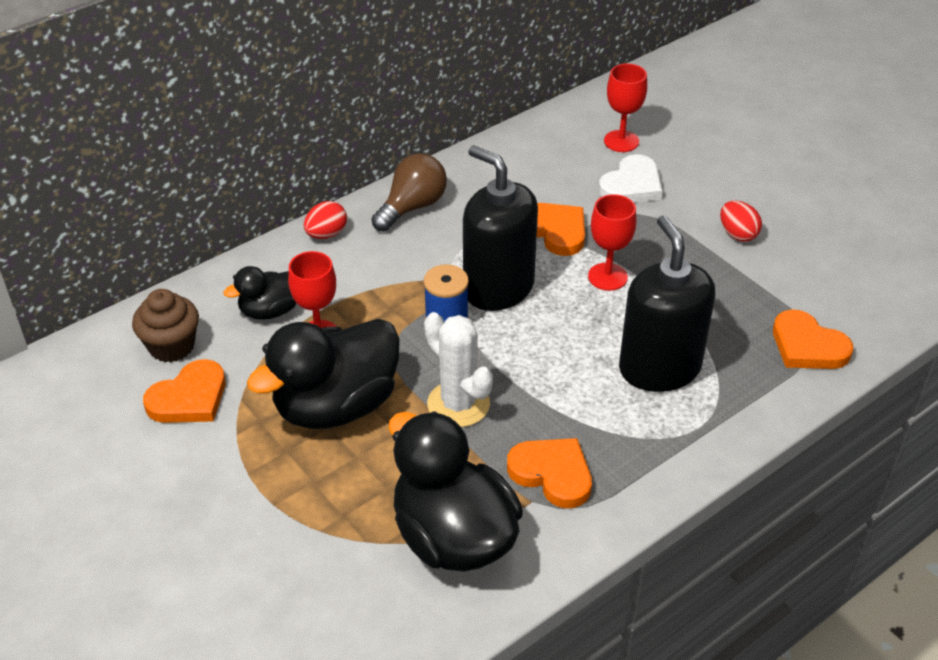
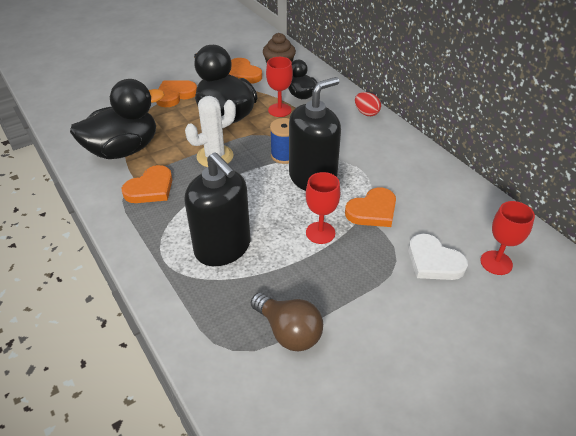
camera: 95 degrees right, 0 degrees up
(412, 207) = (395, 146): brown light bulb -> brown light bulb (288, 332)
(659, 368) = (223, 248): black soap dispenser -> black soap dispenser turned 60 degrees clockwise
(737, 234) = (371, 324): red egg -> none
(807, 346) = (226, 345): orange heart -> orange heart (175, 95)

